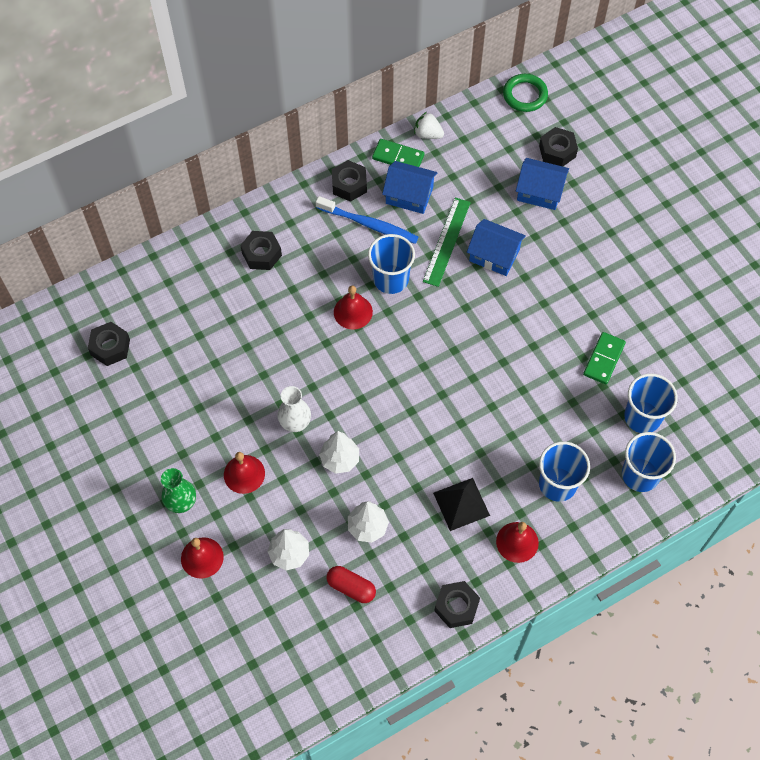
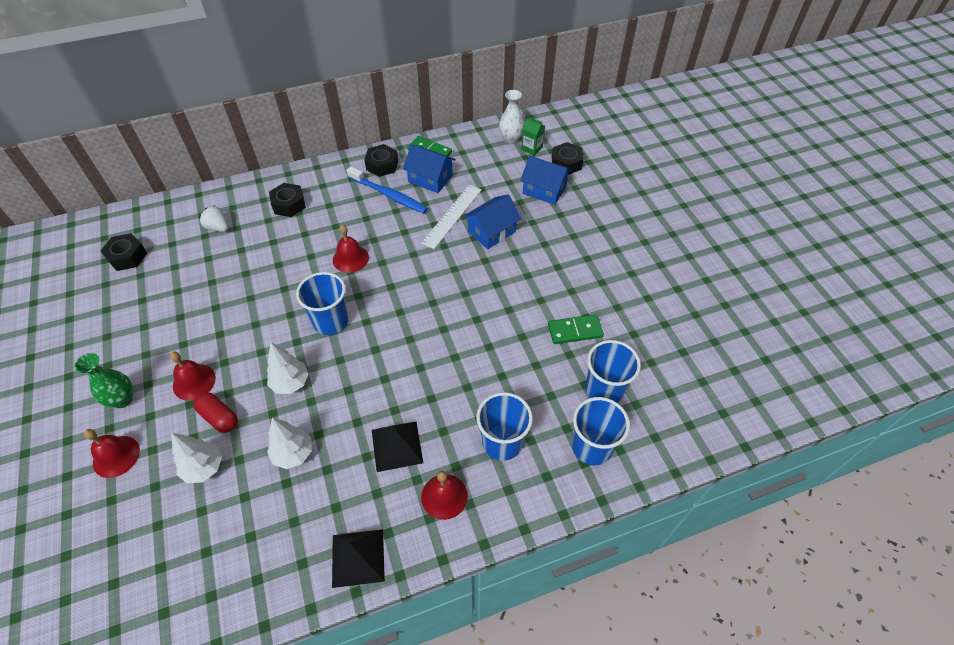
camera: 10 degrees right, 10 degrees down
(295, 423) = (261, 344): white vase -> white vase (511, 139)
(351, 587) = (253, 515): red capsule -> red capsule (219, 417)
(391, 279) = (393, 238): blue cup -> blue cup (330, 321)
(428, 134) = (459, 139): white strawberry -> white strawberry (218, 227)
(447, 241) = (452, 216): green ruler -> white ruler
(456, 606) = (358, 557): black nut -> black pyramid
(494, 255) = (491, 231): blue house -> blue house turned 75 degrees counterclockwise
(514, 135) = (532, 148): none -> green carton
(525, 95) = (548, 123): green ring -> none
(604, 359) = (575, 331): green domino -> green domino turned 45 degrees clockwise

